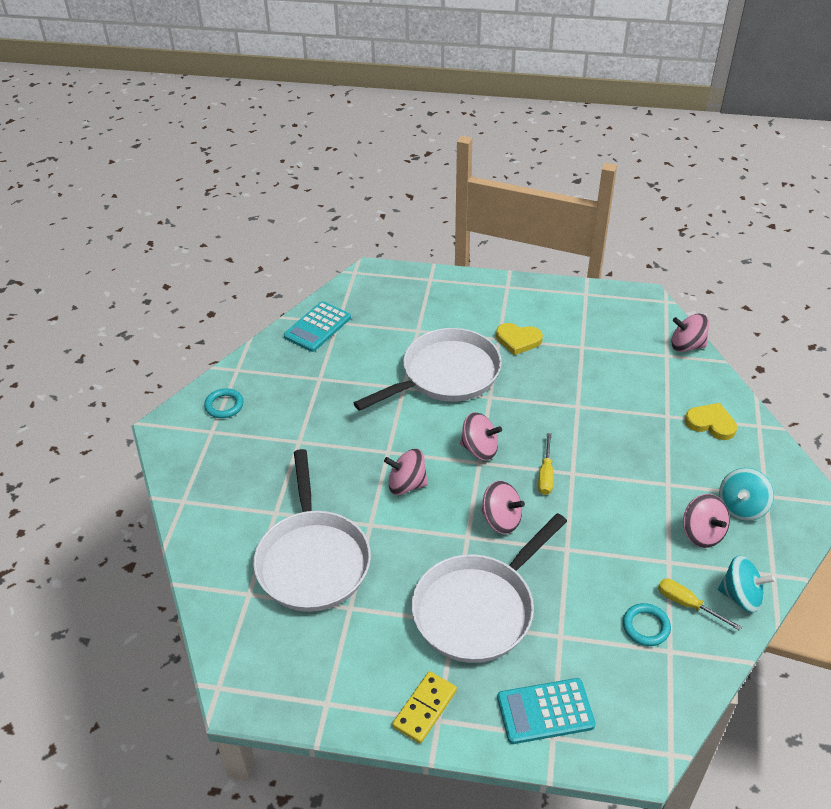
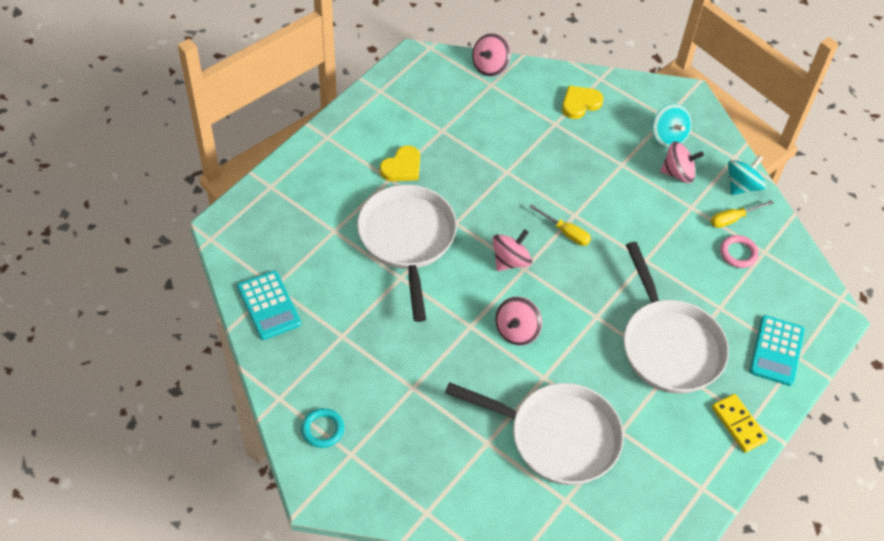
camera: 65 degrees left, 10 degrees up
(501, 520) = (593, 286): pink spinning top -> none
(646, 626) = (738, 253): turquoise ring -> pink ring

